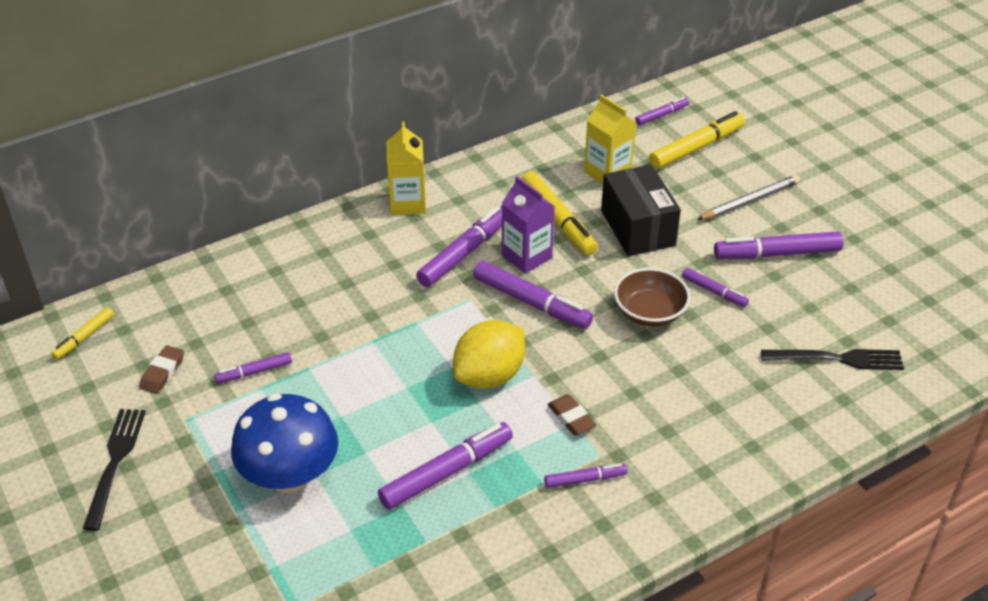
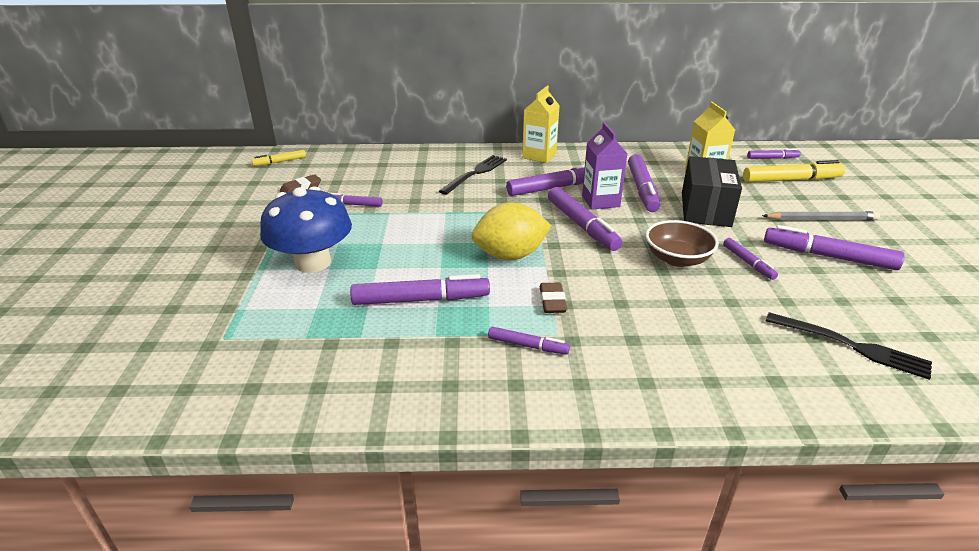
camera: 30 degrees right, 10 degrees down
(115, 463) = (222, 220): black fork -> black fork (475, 173)
(558, 220) = (642, 189): yellow marker -> purple marker

